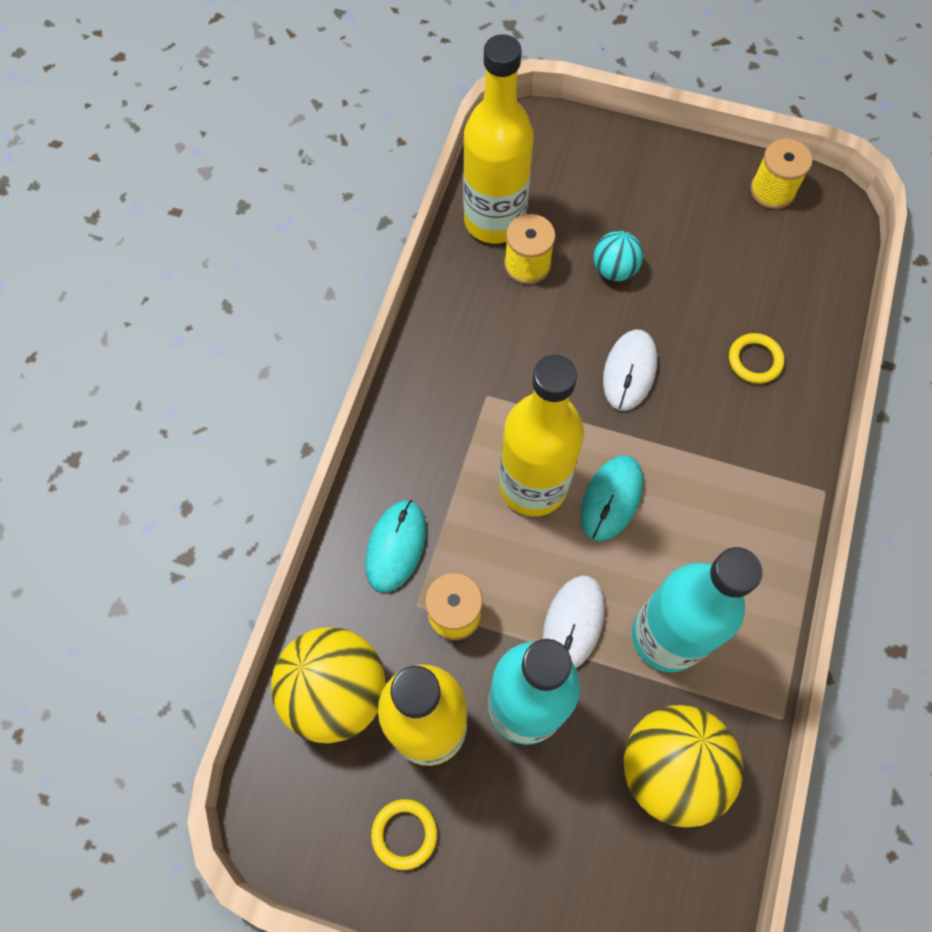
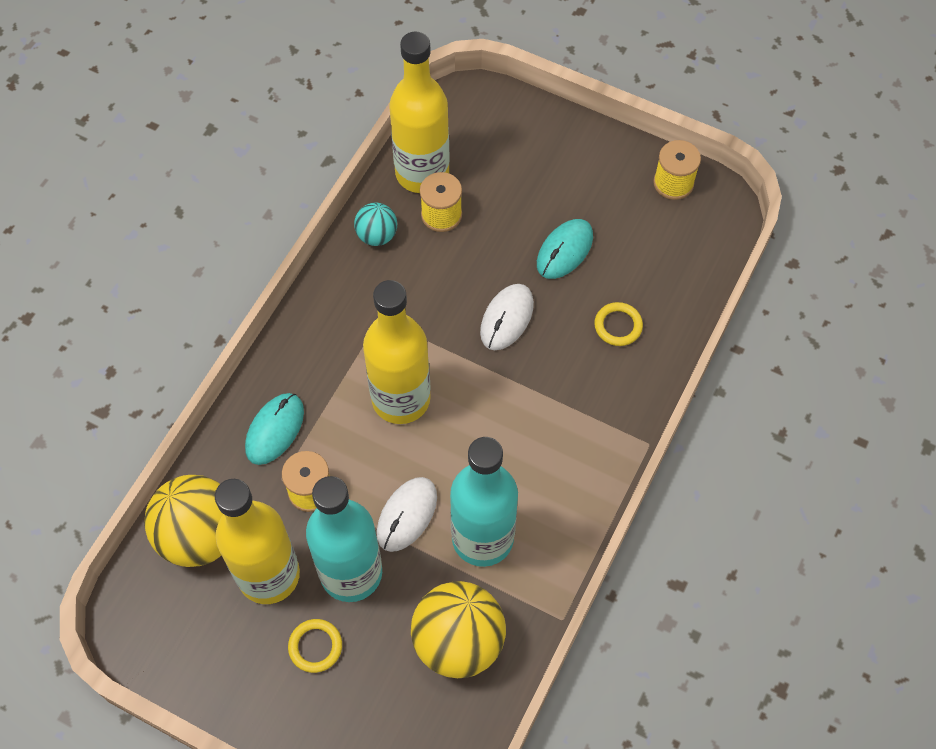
camera: 10 degrees right, 5 degrees down
(404, 834) = (230, 653): yellow ring -> yellow ring (315, 646)
(611, 498) = (464, 420): turquoise mouse -> turquoise mouse (564, 250)
(614, 269) = (516, 230): turquoise ball -> turquoise ball (377, 235)

